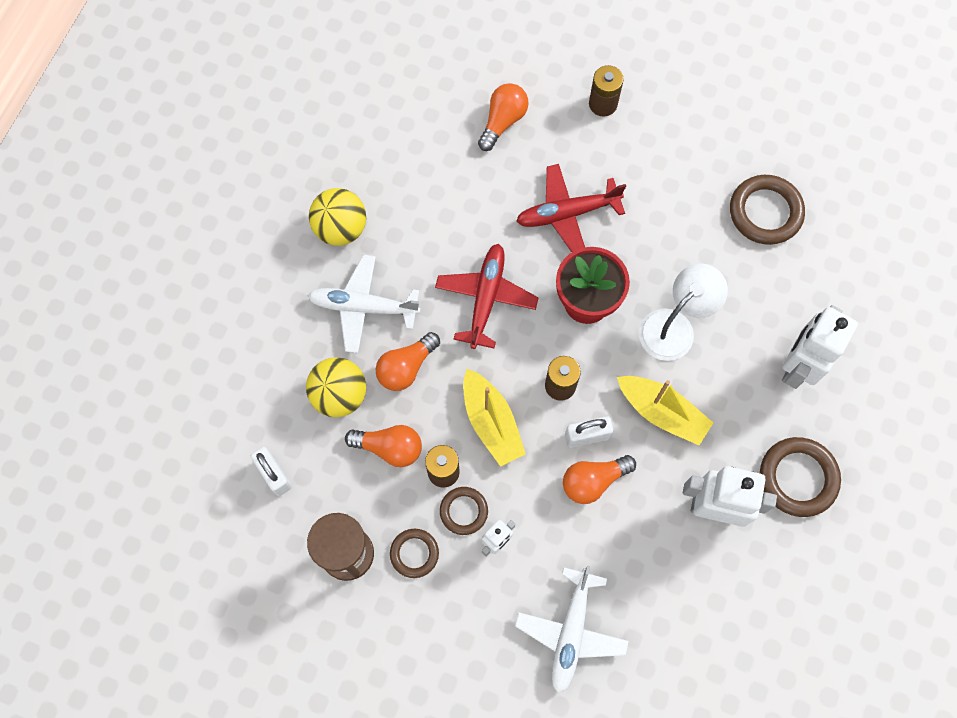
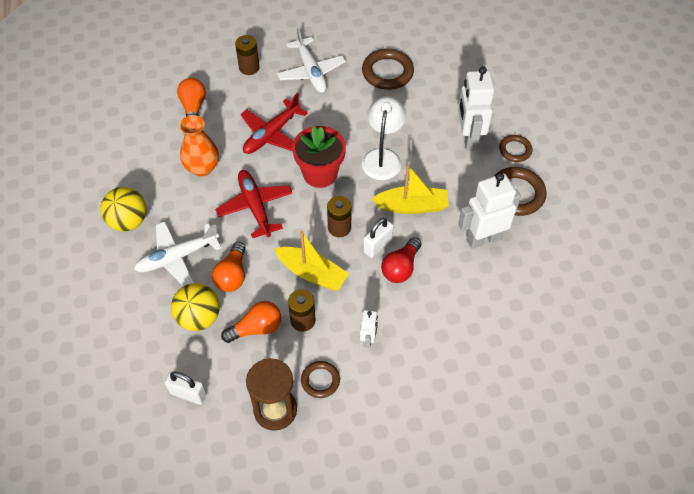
camera: 35 degrees left, 15 degrees down
(461, 210) = (202, 168): none -> orange vase
(463, 511) = (333, 335): brown ring -> brown ring (515, 150)
(571, 631) = (455, 361): white plane -> white plane (311, 71)
(593, 481) = (401, 267): orange light bulb -> red light bulb

